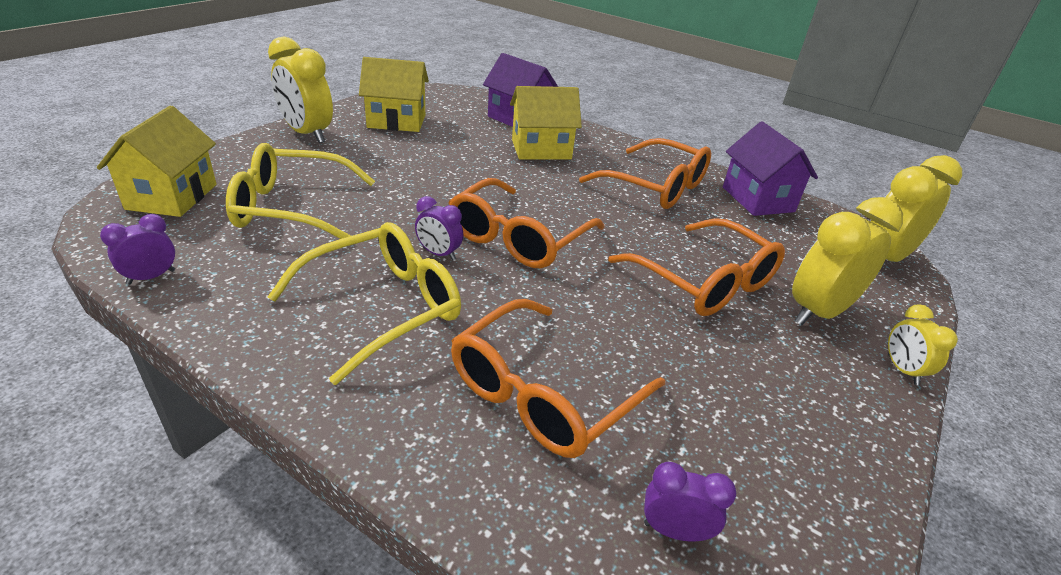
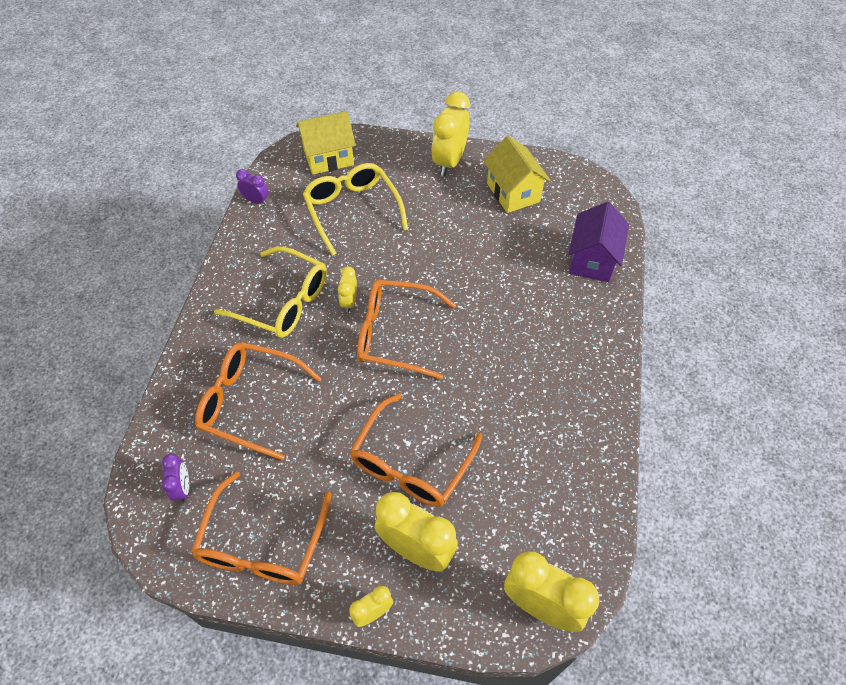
camera: 70 degrees right, 20 degrees up
(439, 254) = (349, 302): purple clock -> yellow clock
(541, 149) = (544, 297): yellow house -> none
(655, 186) = (541, 397): orange glasses -> orange glasses (262, 543)
(757, 199) = (581, 484): purple house -> none

